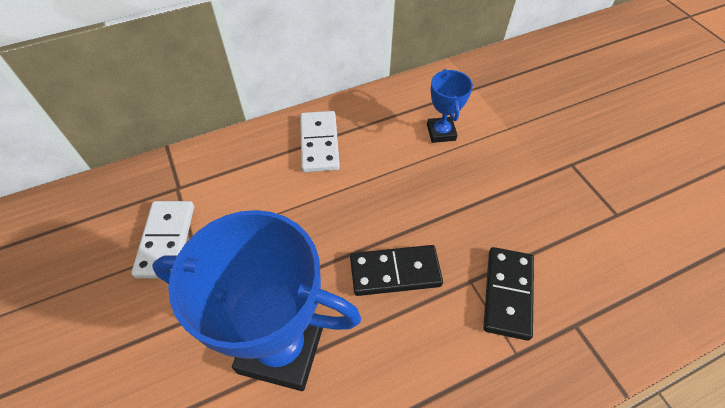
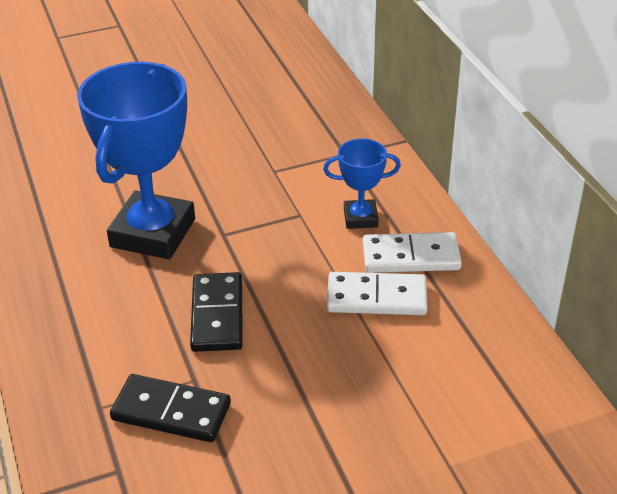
camera: 95 degrees right, 15 degrees down
(166, 240) = (280, 154): white domino -> white domino (376, 297)
(441, 132) = (435, 379): blue trophy -> blue trophy (360, 218)

